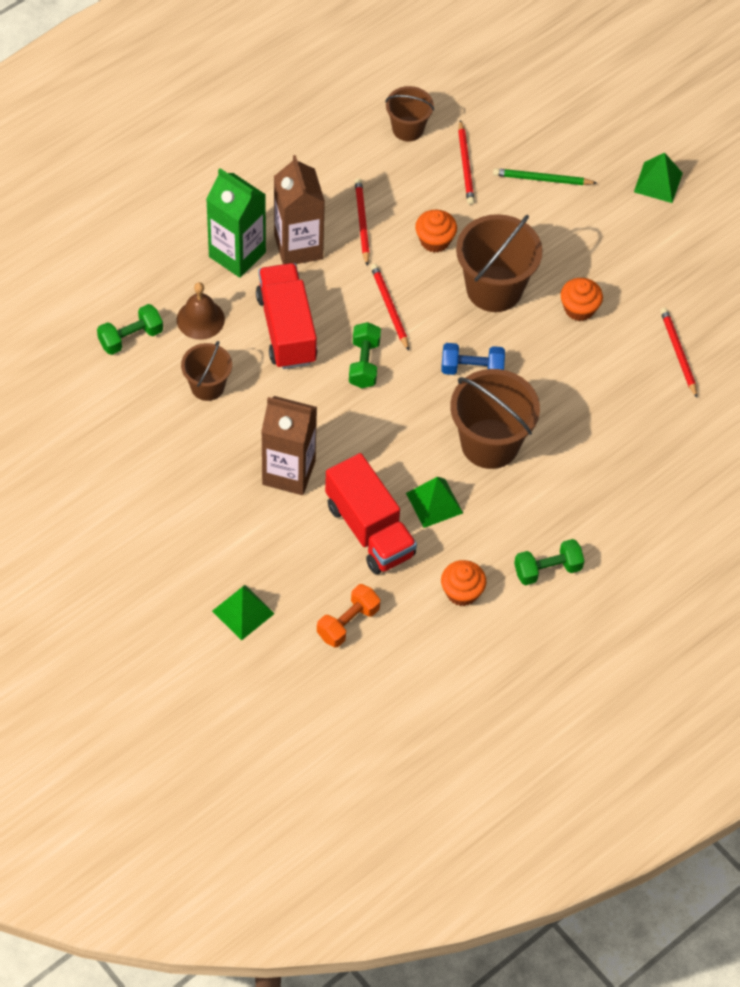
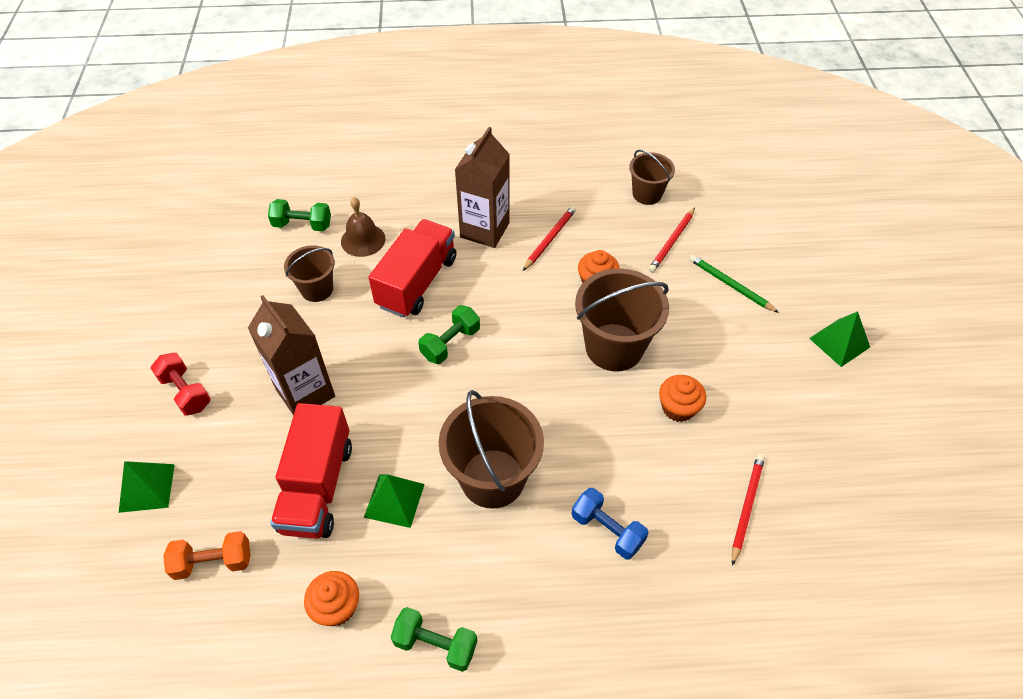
camera: 40 degrees right, 5 degrees down
(192, 532) = (186, 392): none -> red dumbbell
(237, 254) = (435, 211): green carton -> none
(389, 308) = (512, 312): red pencil -> none
(472, 369) = (536, 402): blue dumbbell -> blue dumbbell (607, 530)

